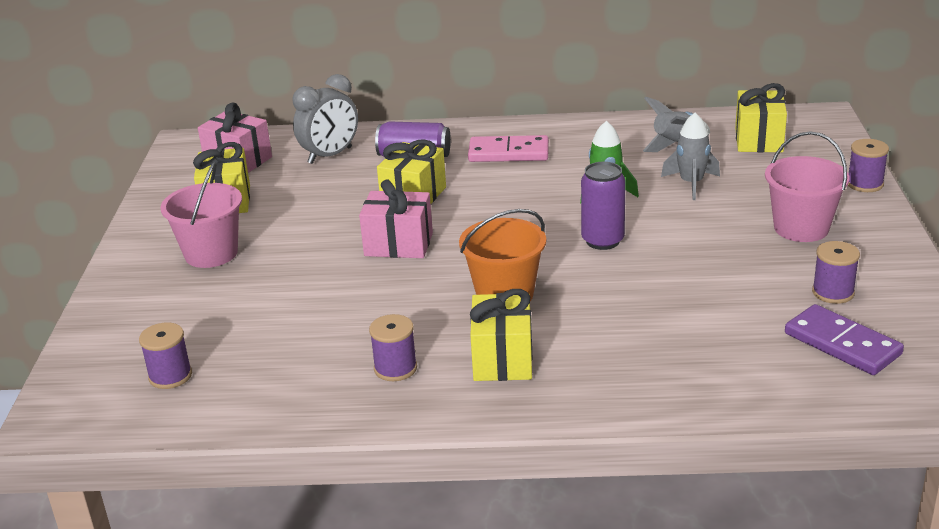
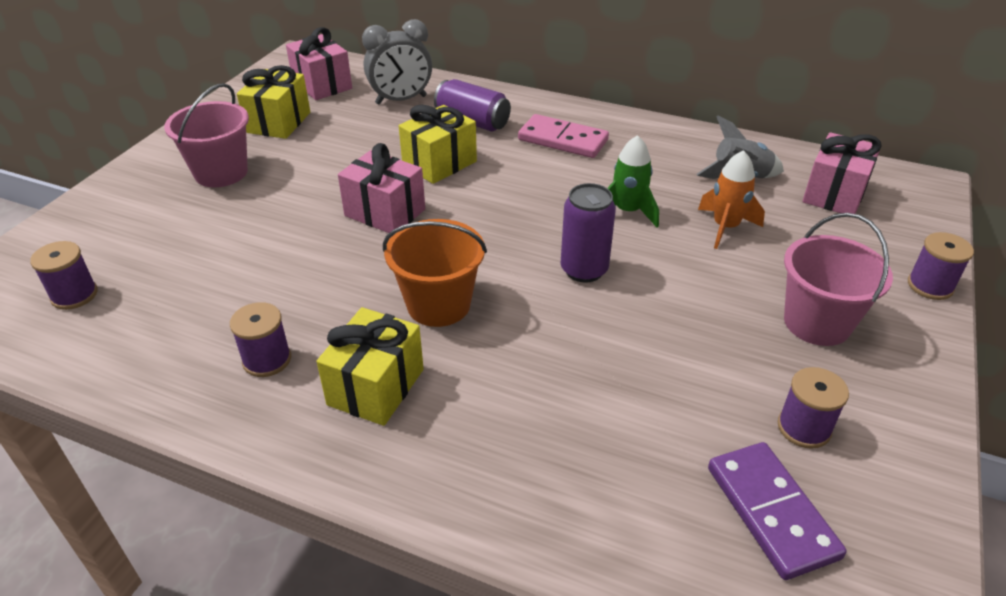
camera: 20 degrees right, 10 degrees up
(691, 184) = (725, 227): grey rocket -> orange rocket
(758, 140) = (834, 194): yellow gift -> pink gift

